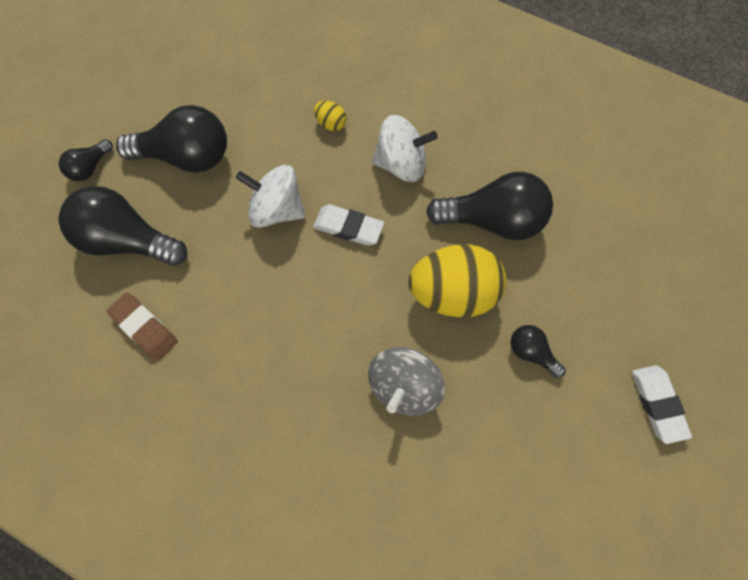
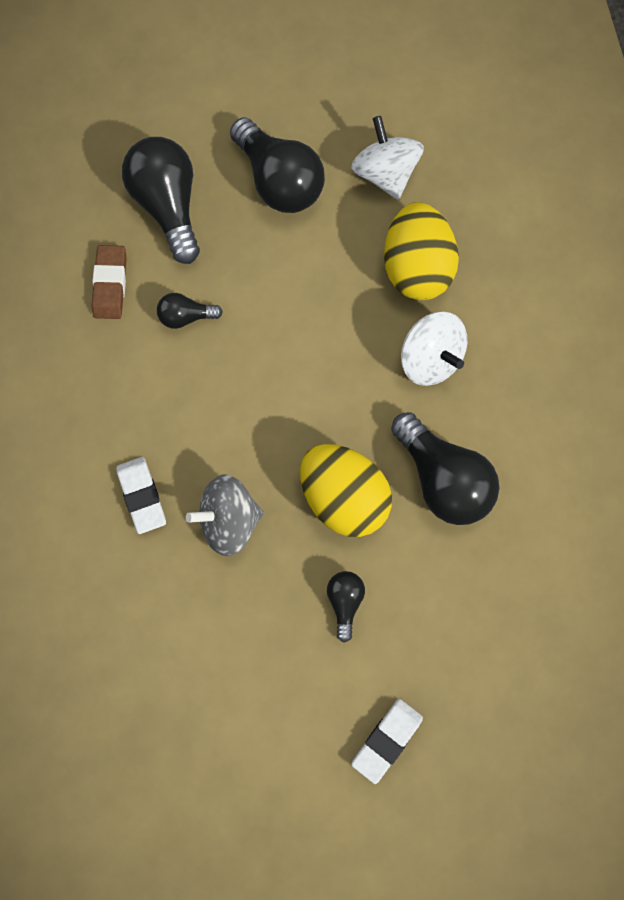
camera: 50 degrees right, 5 degrees up
(90, 167) = (203, 117): black light bulb -> black light bulb (186, 316)
(277, 209) = (295, 294): white spinning top -> white spinning top (385, 173)
(331, 123) = (417, 268): yellow egg -> yellow egg, size x2.36
(348, 227) = (330, 365): white eraser -> white eraser (142, 496)

